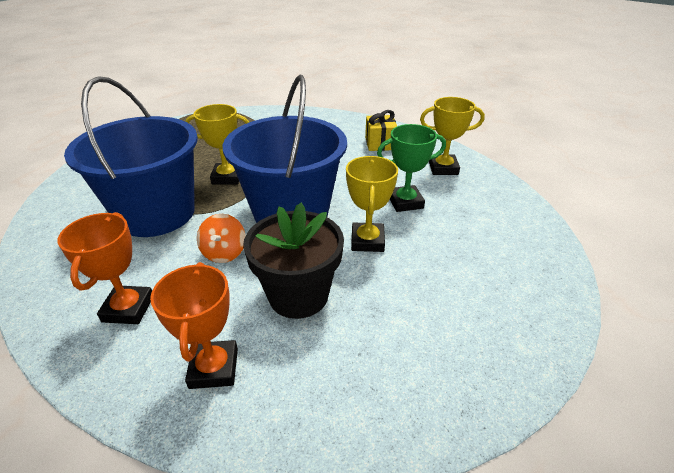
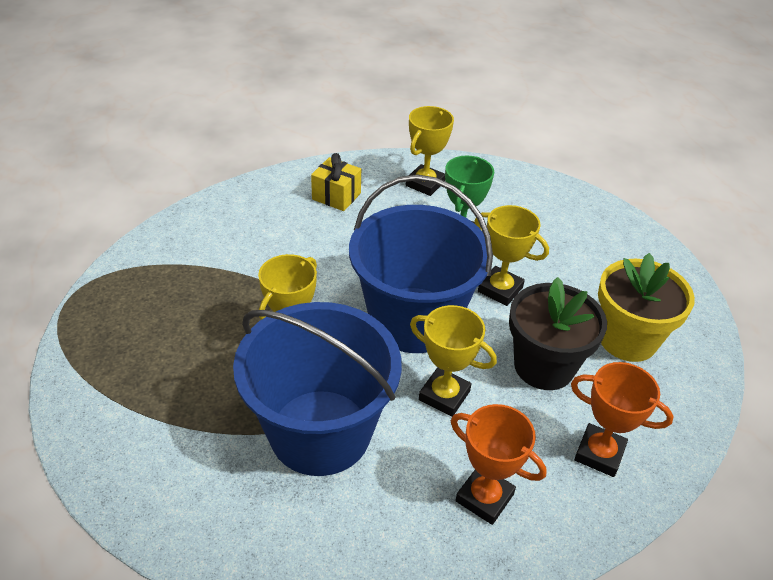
camera: 60 degrees left, 5 degrees up
(224, 252) = (444, 395): orange spinning top -> yellow trophy
(386, 342) = (627, 339): none -> yellow flower pot

